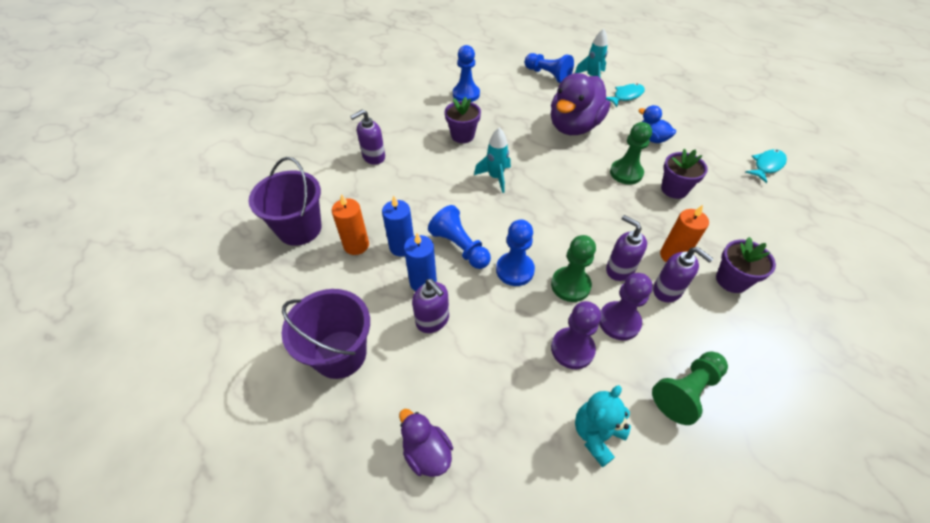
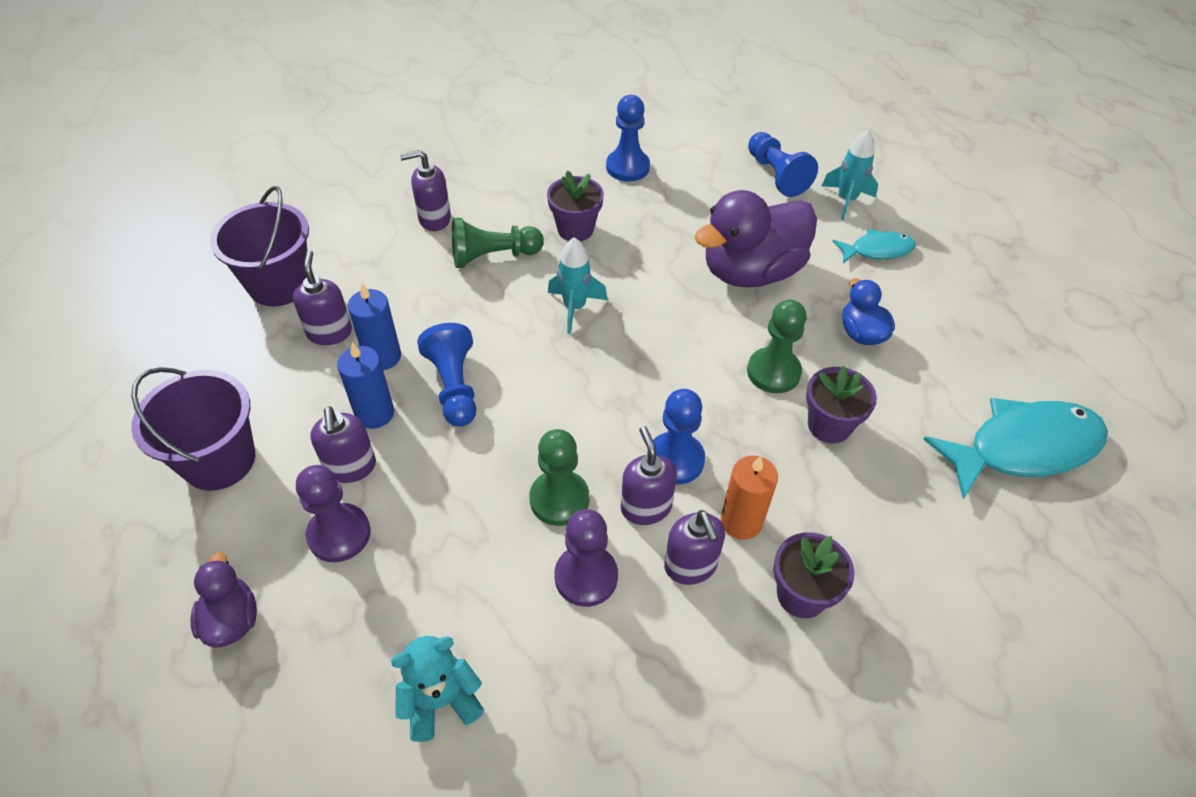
camera: 25 degrees right, 0 degrees up
(356, 245) = (329, 332): orange candle -> purple soap dispenser
(515, 270) = (501, 447): blue pawn -> blue pawn (675, 459)
(572, 349) = (495, 583): purple pawn -> purple pawn (339, 534)
(686, 391) = (602, 708): green pawn -> green pawn (493, 256)
(767, 166) = (1023, 448): turquoise fish -> turquoise fish, size x1.88

